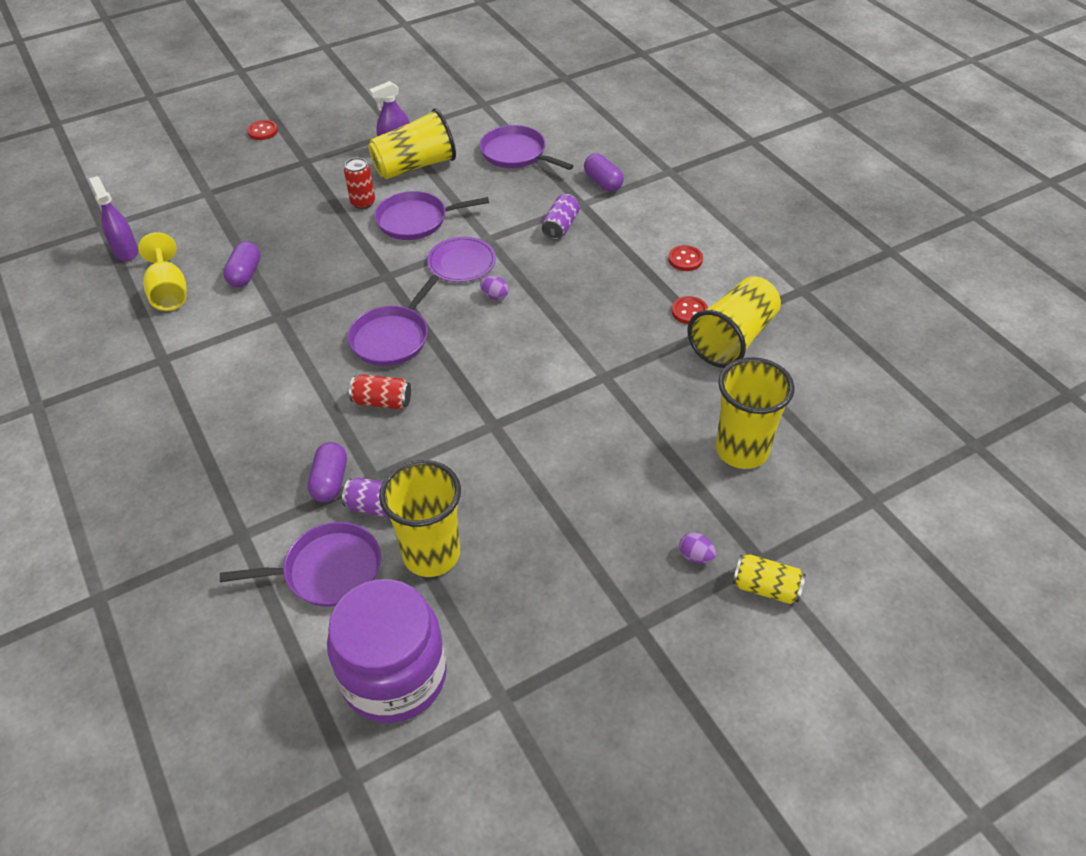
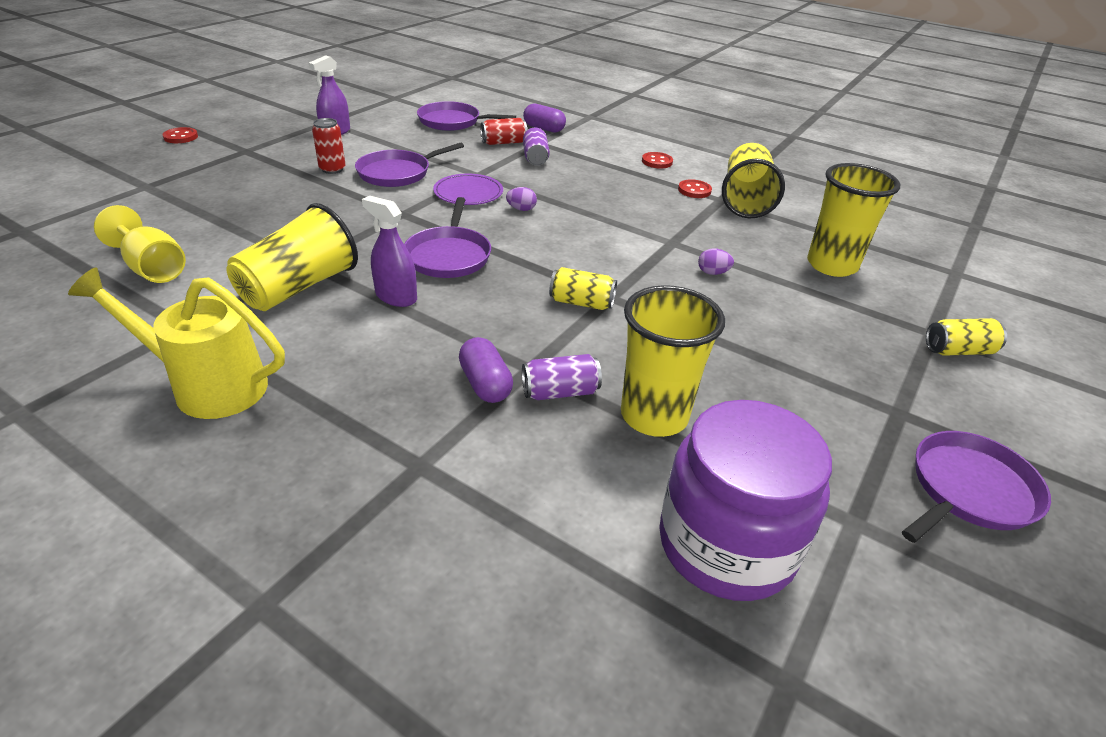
camera: 30 degrees left, 10 degrees down
(126, 251) = (68, 245): purple spray bottle -> purple spray bottle (396, 297)
(151, 420) = (208, 386): none -> yellow watering can
(245, 274) = (240, 238): purple capsule -> none
(327, 570) = (556, 467): purple pan -> purple pan (969, 491)
(382, 402) = (483, 305): red can -> red can (503, 142)
(415, 166) = (364, 140): yellow cup -> yellow cup (299, 287)
(464, 423) = (581, 302): none -> yellow can
(695, 556) = (882, 345): purple egg -> purple egg (712, 273)

